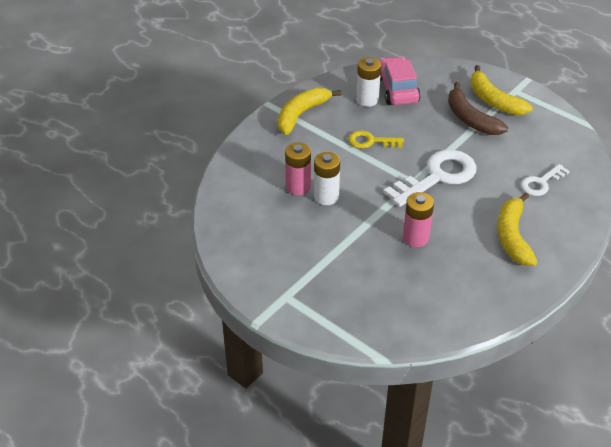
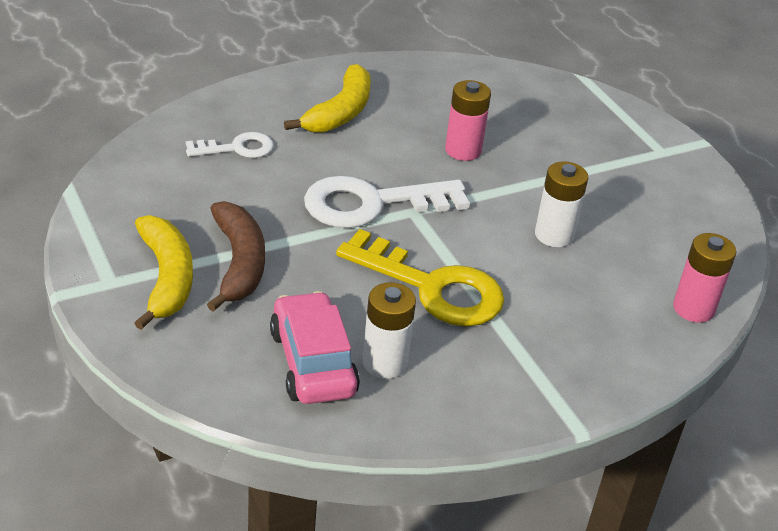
camera: 160 degrees left, 5 degrees down
(298, 187) = (589, 262): pink battery -> pink battery (693, 308)
(301, 114) = (524, 379): yellow banana -> none
(370, 141) = (433, 287): yellow key -> yellow key, size x1.82
(397, 89) = (313, 362): pink car -> pink car turned 150 degrees clockwise

